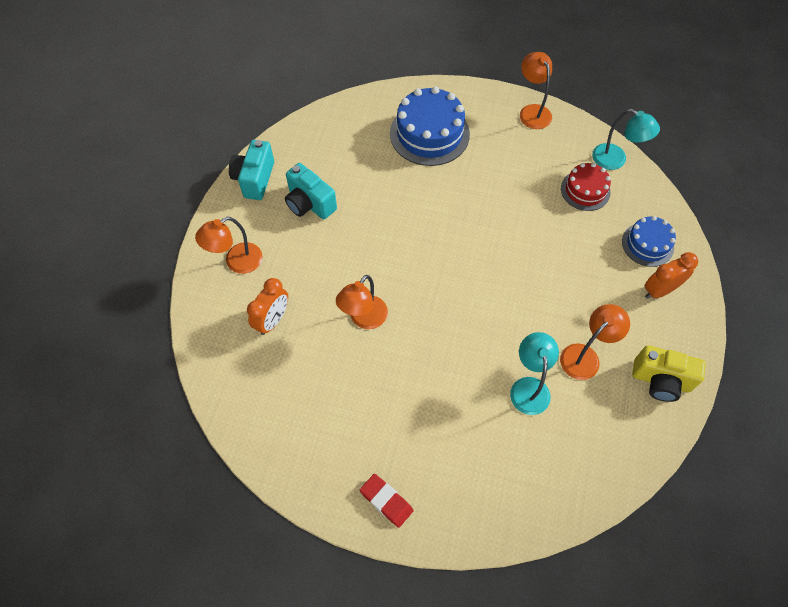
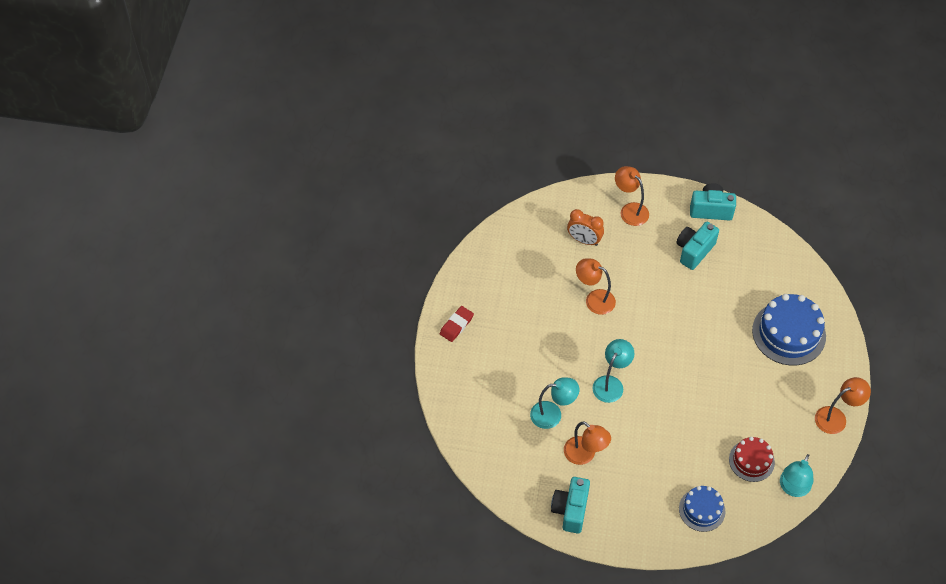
camera: 85 degrees right, 5 degrees down
(486, 315) = (611, 383): none -> turquoise lamp
(659, 290) = (655, 516): orange clock -> none
(660, 381) = (570, 510): yellow camera -> turquoise camera

